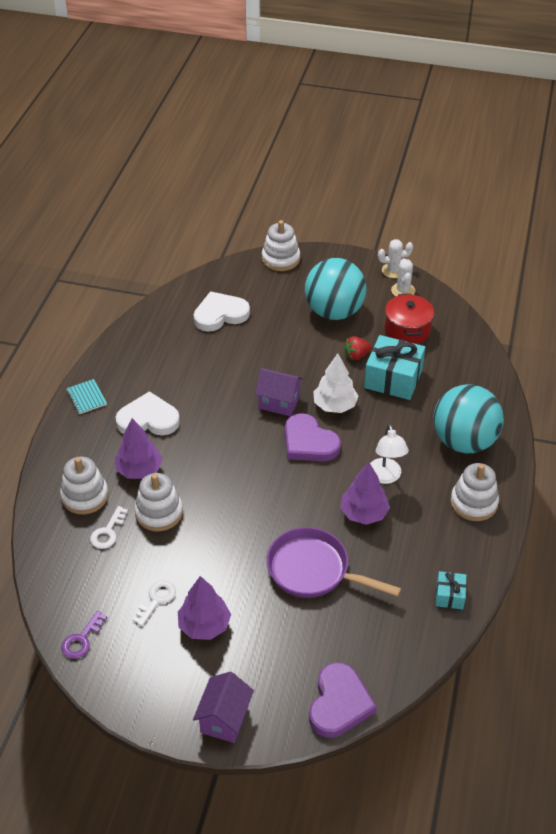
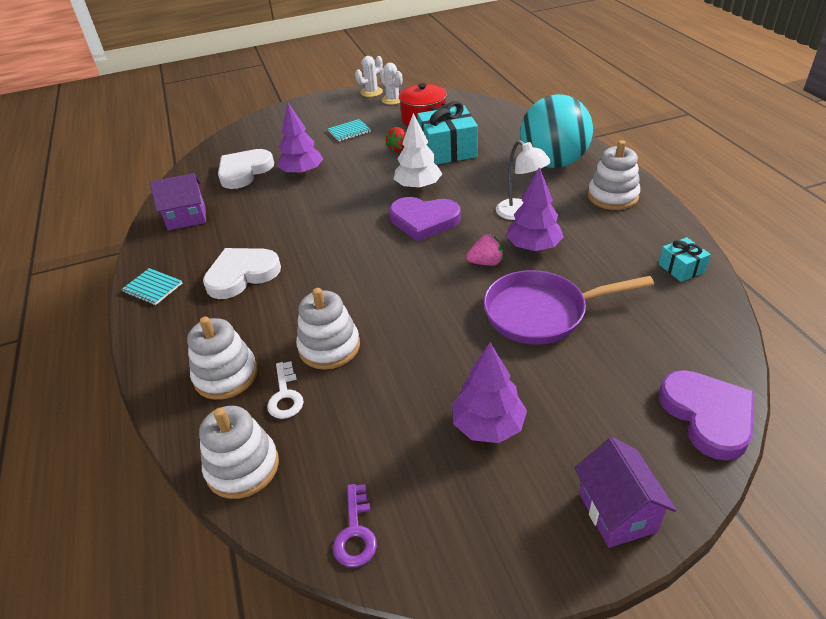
camera: 30 degrees left, 5 degrees down
(139, 470) = (271, 320): purple tree -> purple tree (302, 172)
(157, 599) = (408, 431): white key -> none
(279, 402) = (364, 206): purple house -> purple house (187, 218)
(280, 259) = (266, 119): white stacking toy -> white stacking toy (242, 467)
(317, 507) = (486, 262): none -> pink strawberry
(334, 312) = (349, 131): turquoise ball -> turquoise notebook

